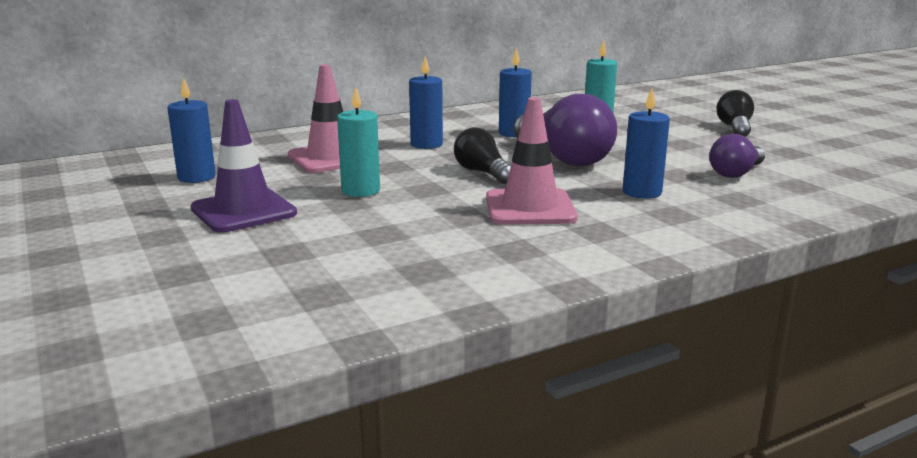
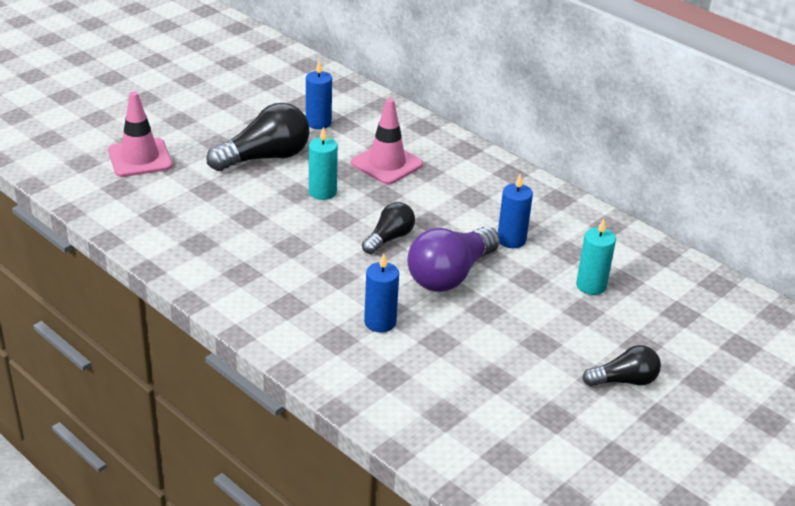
camera: 70 degrees right, 15 degrees up
(243, 211) = (265, 158): purple traffic cone -> black light bulb
(426, 144) = (449, 200): blue candle -> none
(530, 208) = (320, 270): pink traffic cone -> pink traffic cone (140, 158)
(736, 173) = (460, 376): purple light bulb -> none

